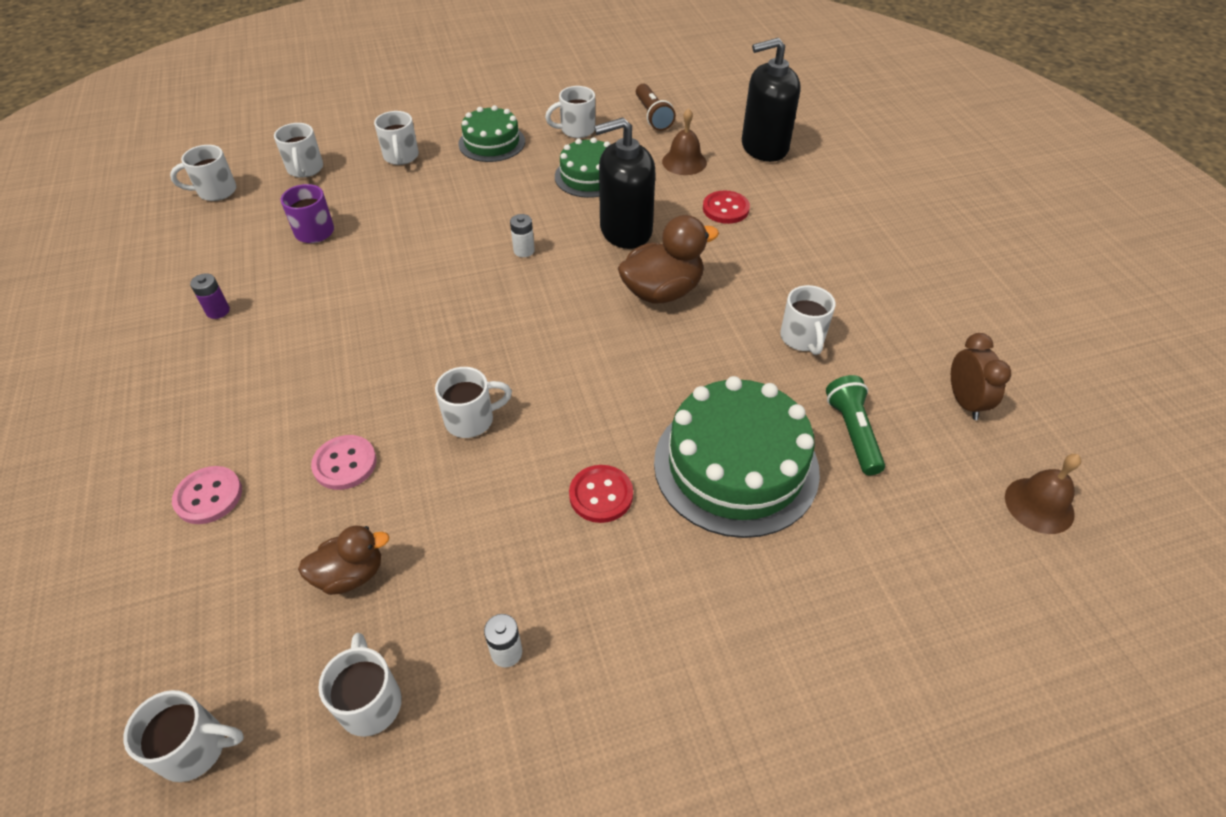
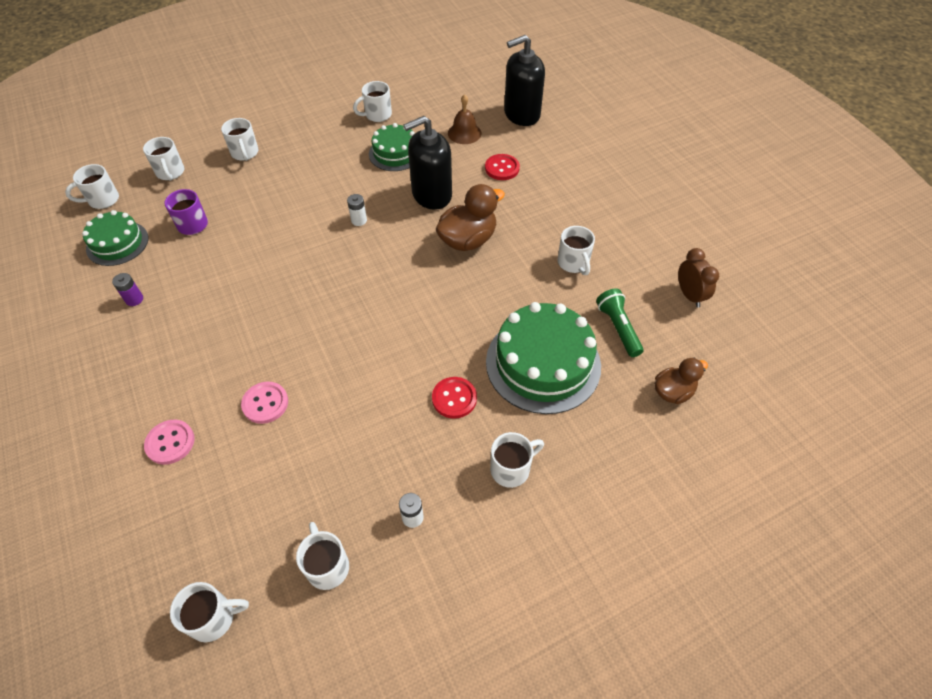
camera: 10 degrees left, 5 degrees up
(350, 574) = (290, 482): brown duck -> brown duck (673, 392)
(471, 420) = (350, 357): white mug -> white mug (511, 469)
(492, 143) = (314, 133): green cake -> green cake (117, 243)
(652, 116) = (433, 97): brown flashlight -> none
(1039, 505) = (745, 361): brown bell -> none

